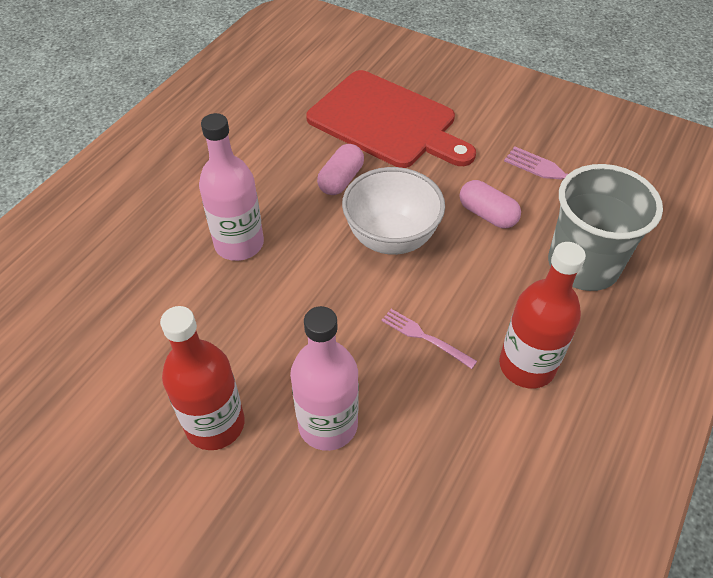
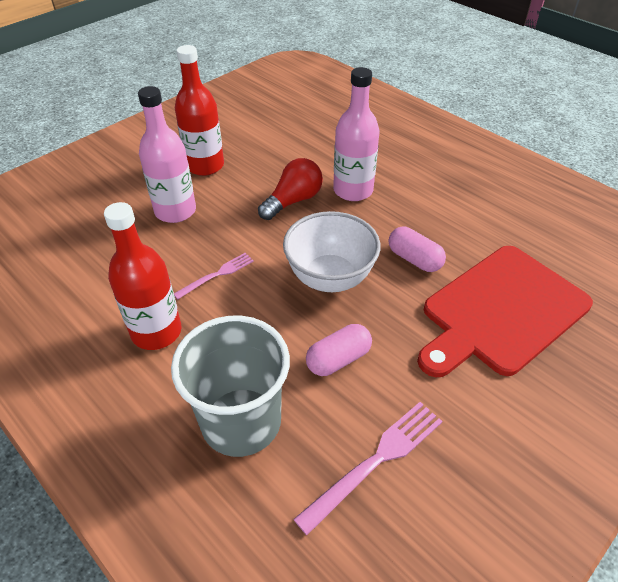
camera: 105 degrees right, 5 degrees down
(273, 297) = (293, 201): none -> red light bulb

